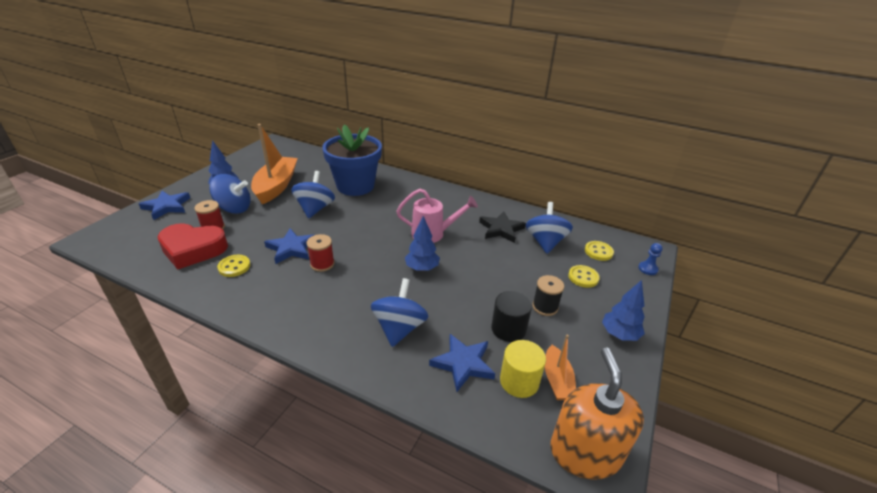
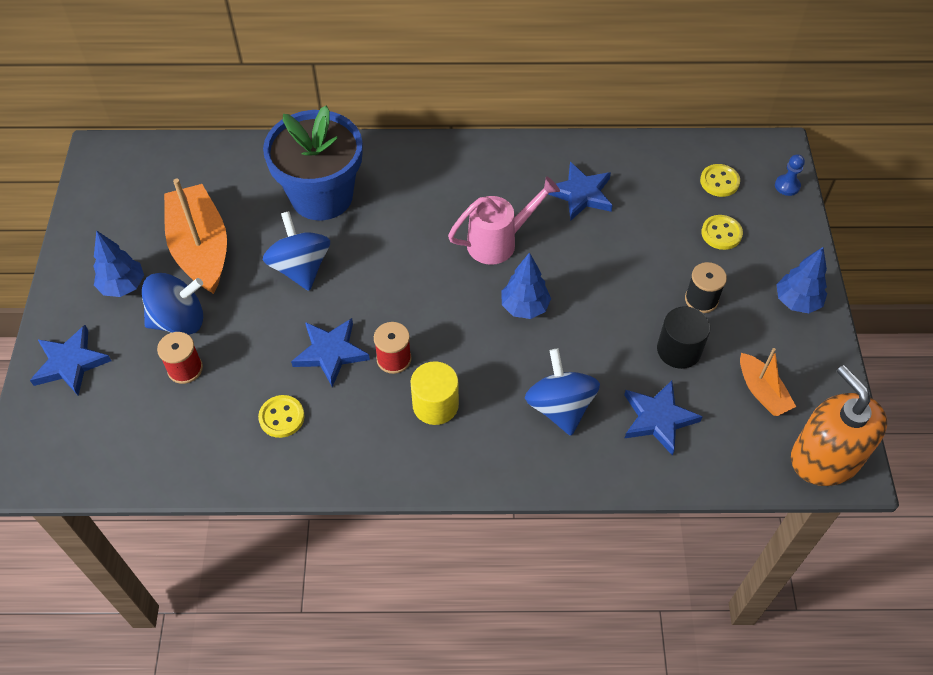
camera: 25 degrees left, 20 degrees up
(193, 250) = (196, 417): red heart -> none
(501, 229) = (581, 194): black star -> blue star
(519, 381) = (726, 411): yellow cylinder -> yellow cylinder (435, 405)
(545, 242) = (648, 193): blue spinning top -> none

